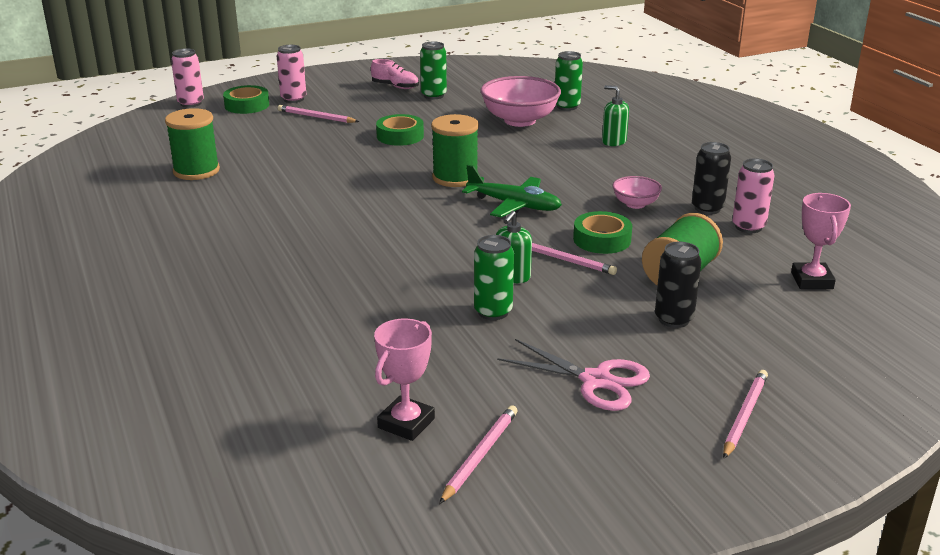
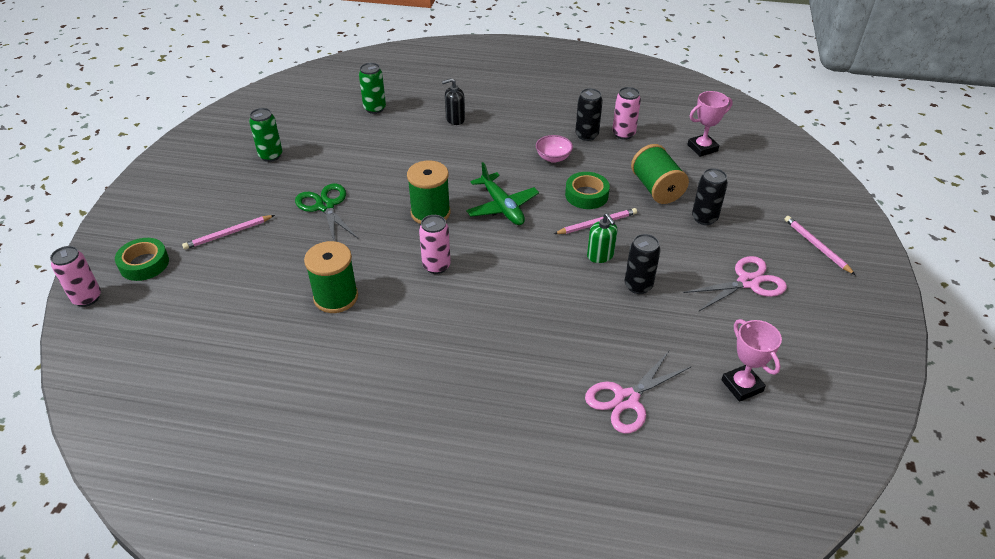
camera: 55 degrees left, 15 degrees up
(196, 171) = (250, 349): green spool -> green spool (336, 297)
(293, 99) = (170, 231): pink can -> pink can (436, 266)
(309, 355) = (627, 399): none -> pink scissors
(395, 87) = (225, 166): pink shoe -> none
(400, 136) = (325, 206): green tape -> green scissors
(480, 455) = (795, 368): pink pencil -> none
(493, 312) = (638, 286): green can -> black can
(514, 205) = (502, 207): green plane -> green plane turned 90 degrees clockwise
(519, 120) = (371, 139): pink bowl -> none
(613, 141) = (455, 119): green soap dispenser -> black soap dispenser
(812, 280) = (702, 148): pink trophy -> pink trophy turned 60 degrees counterclockwise

